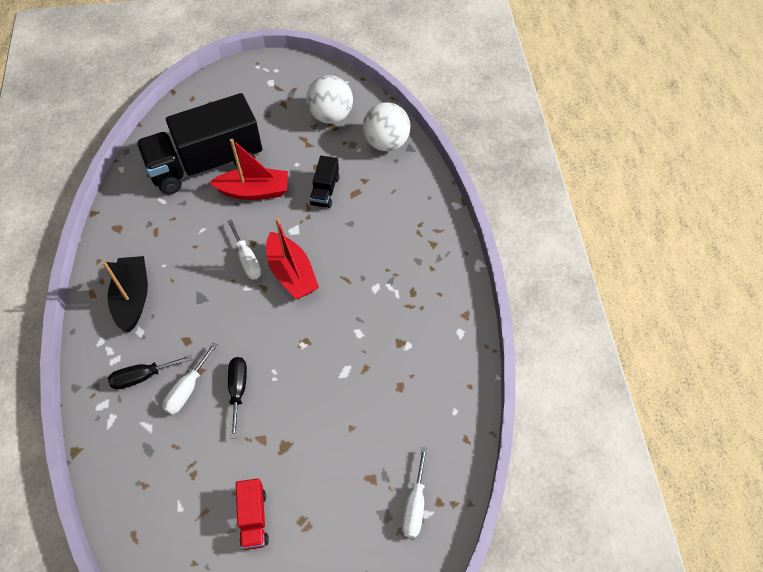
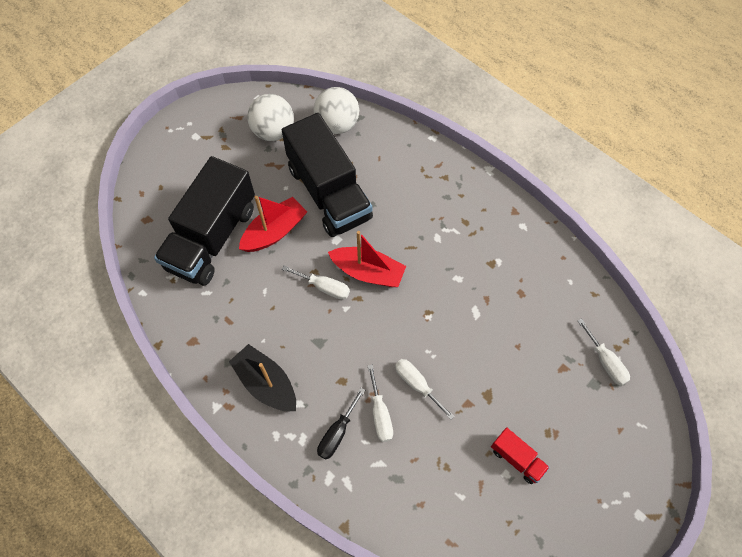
camera: 40 degrees left, 5 degrees up
(238, 390) = (417, 385): black screwdriver -> white screwdriver
(325, 190) = (329, 193): black truck -> black truck, size x2.34

